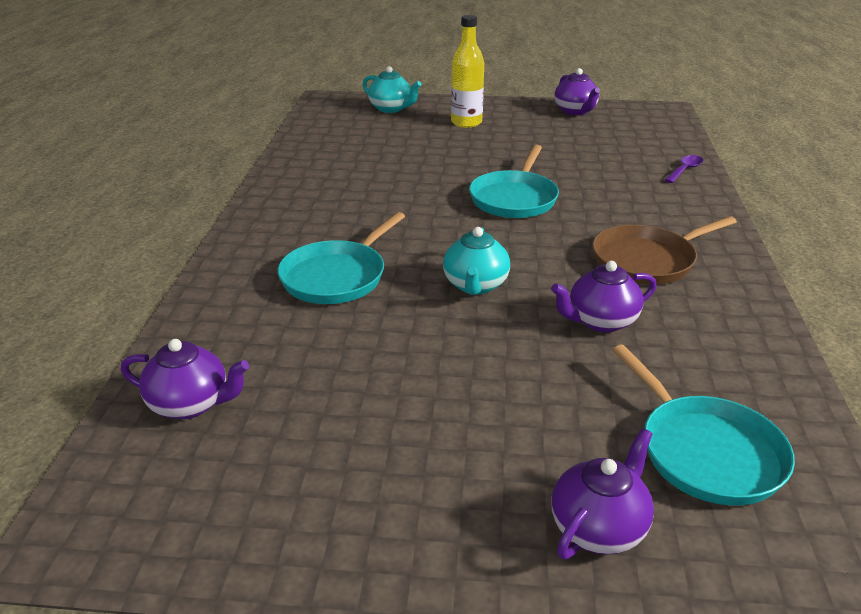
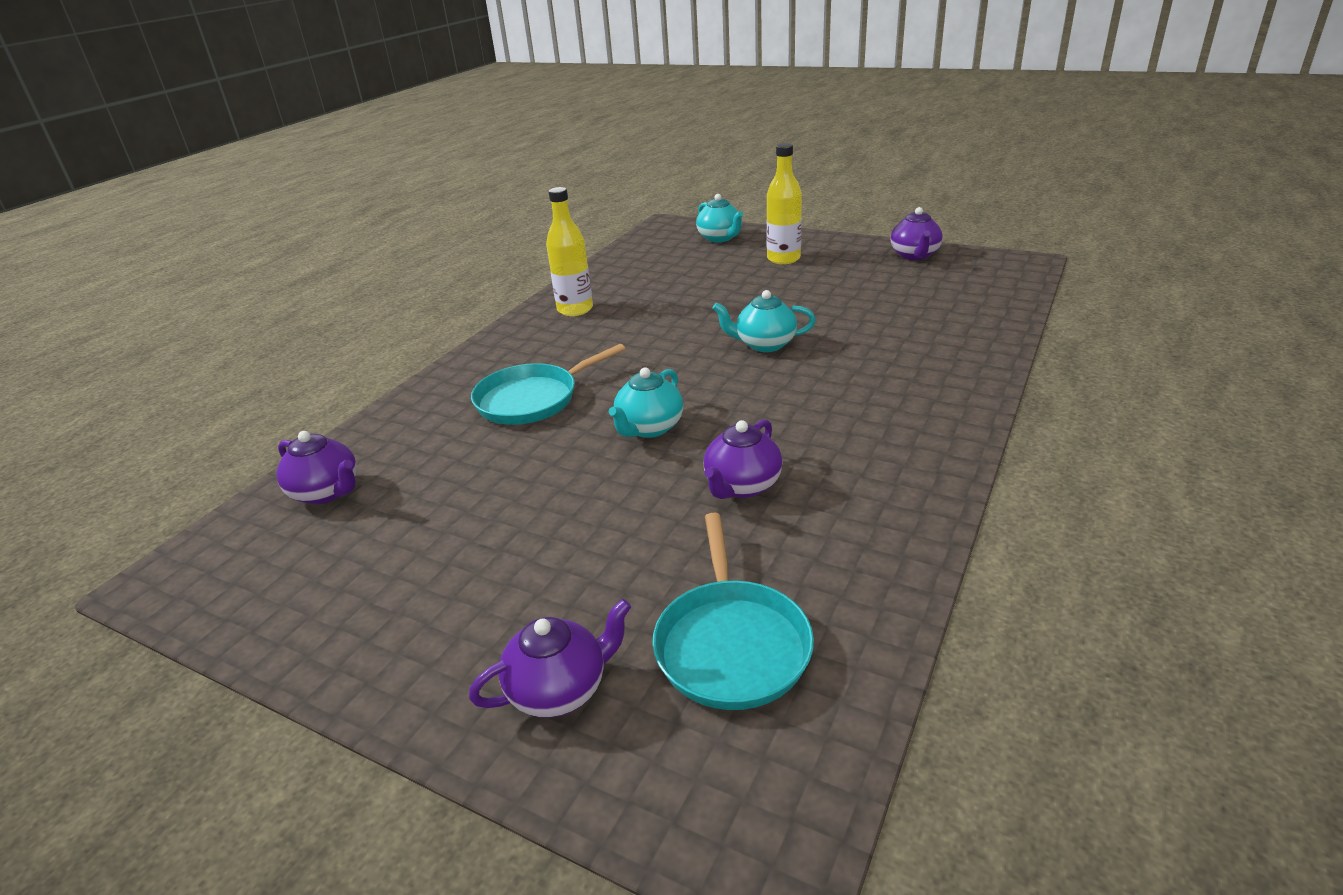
camera: 25 degrees right, 0 degrees up
(304, 187) = (575, 309): none -> yellow bottle
(514, 198) = (764, 344): turquoise pan -> turquoise teapot
(600, 321) = (742, 486): purple teapot -> purple teapot turned 60 degrees counterclockwise
(647, 260) = (850, 430): brown pan -> none
(685, 170) = (986, 334): purple spoon -> none

